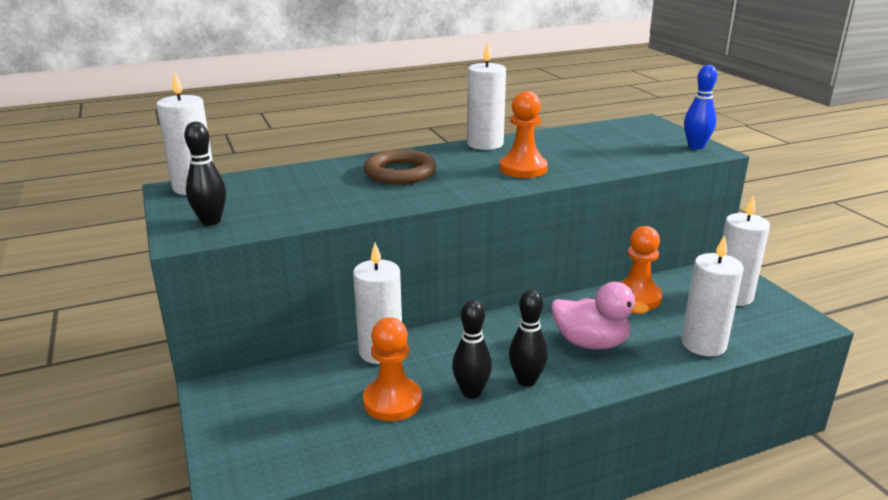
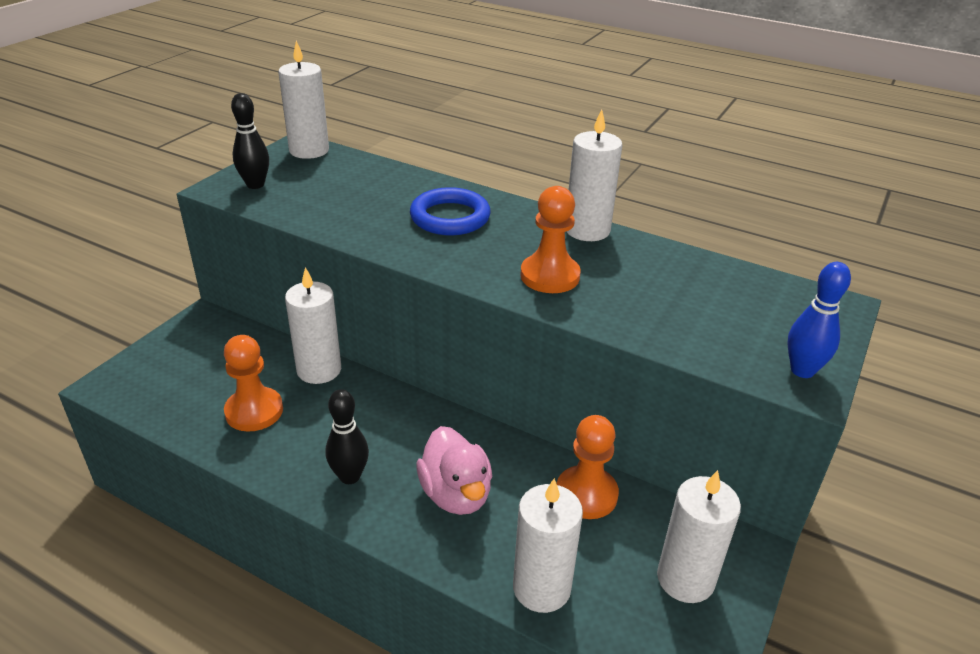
camera: 50 degrees right, 10 degrees up
(400, 173) = (450, 217): brown ring -> blue ring
(471, 392) = (303, 450): black bowling pin -> none

